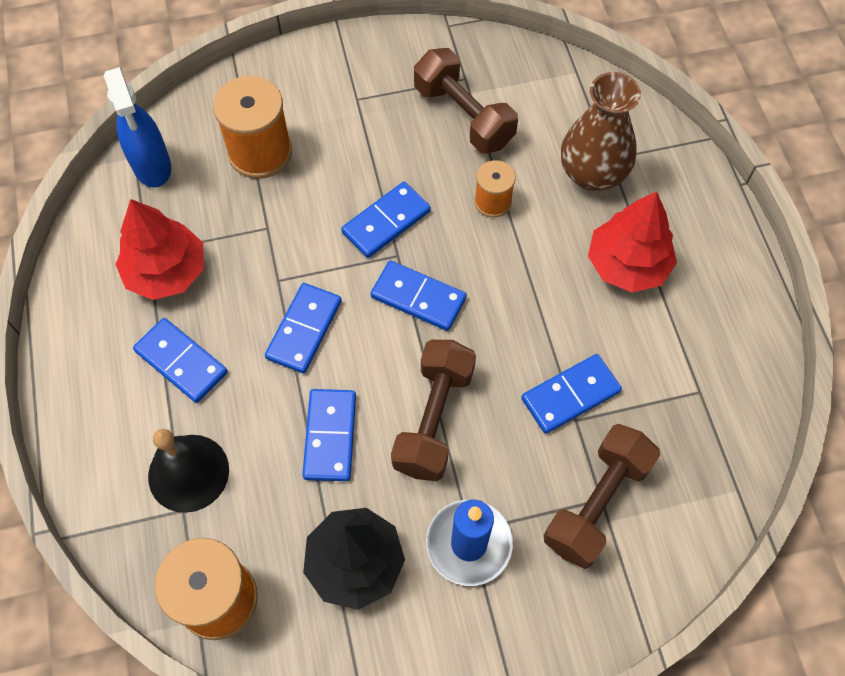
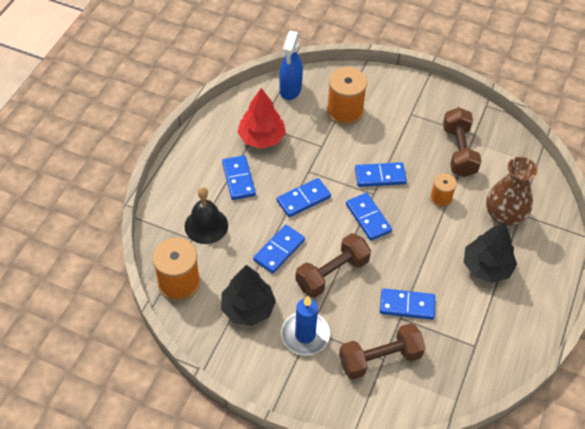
camera: 35 degrees right, 10 degrees down
(627, 264) = (486, 267): red tree -> black tree

